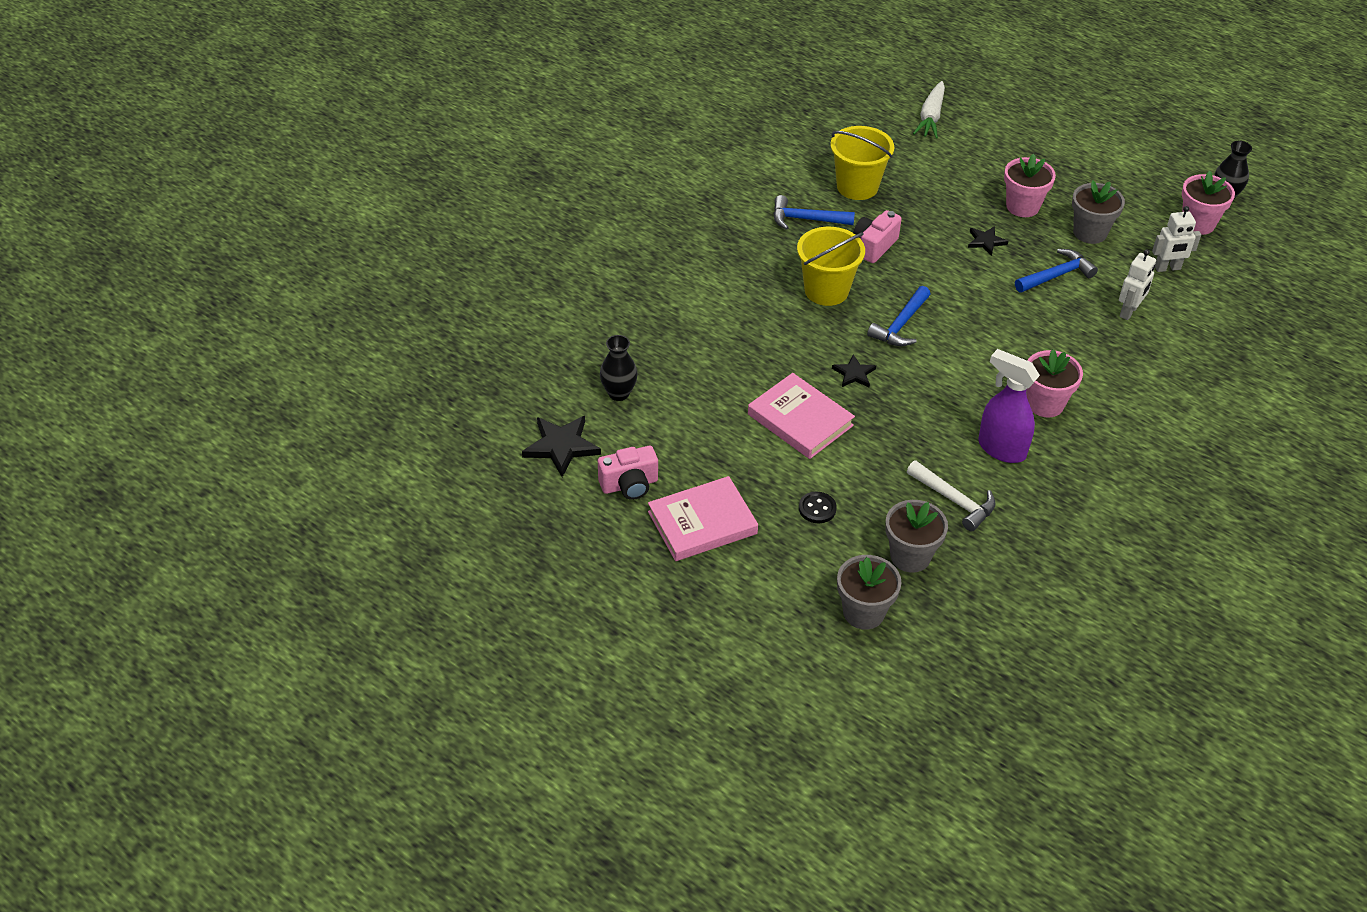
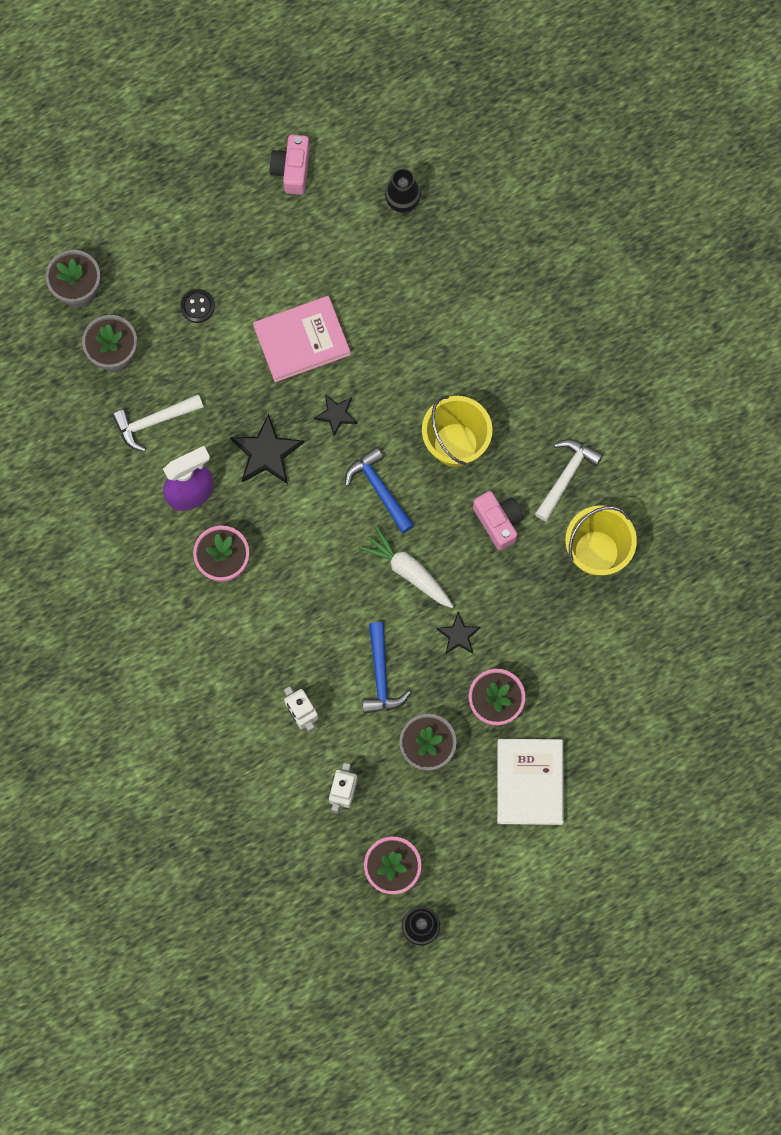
camera: 115 degrees right, 30 degrees up
(561, 446) = (360, 133): black star -> black star (266, 452)
(702, 523) = (225, 209): pink book -> none
(806, 219) = (566, 476): blue hammer -> white hammer
(930, 117) = (680, 692): white carrot -> white carrot (408, 571)
(1065, 172) = (529, 782): none -> white book

